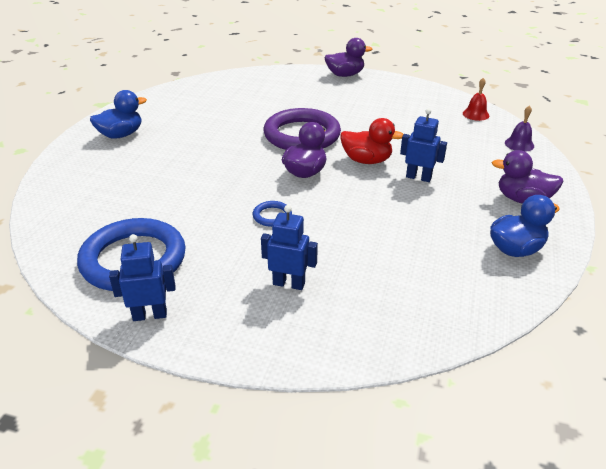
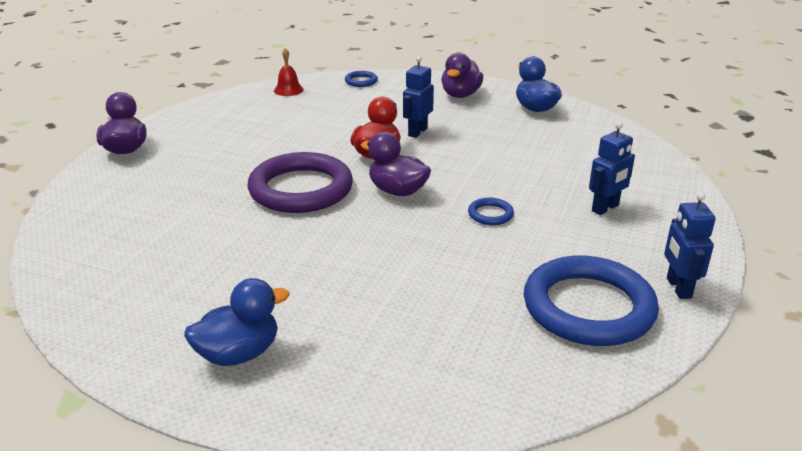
camera: 85 degrees left, 5 degrees down
(121, 135) = (239, 354): blue duck -> blue duck turned 90 degrees clockwise
(289, 283) = (605, 208): blue robot -> blue robot turned 150 degrees counterclockwise
(519, 144) = (361, 81): purple bell -> blue ring

